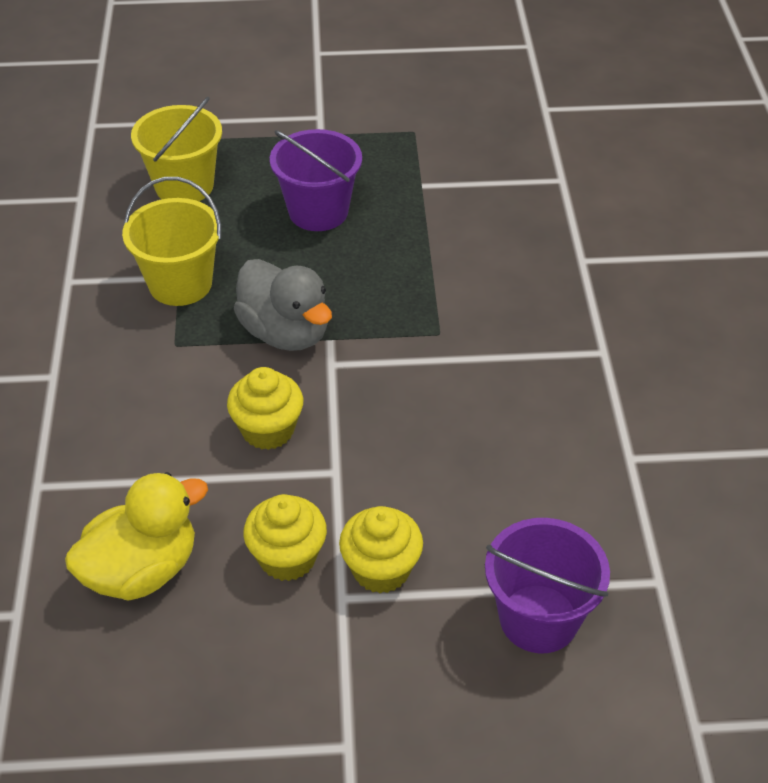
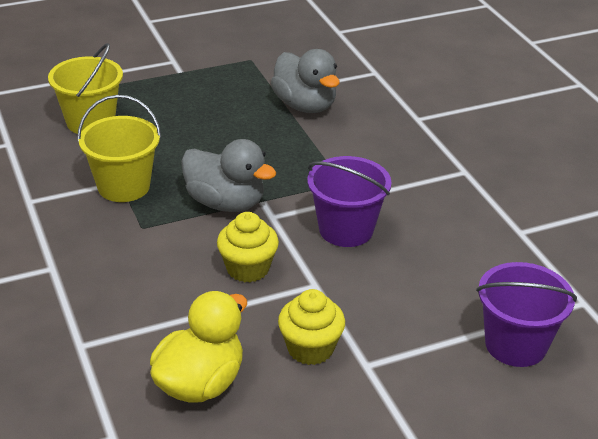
camera: 20 degrees left, 10 degrees down
(318, 211) = (207, 121): purple bucket -> purple bucket (346, 230)
(381, 569) = (385, 340): yellow cupcake -> none
(448, 212) = (305, 106): none -> grey duck

